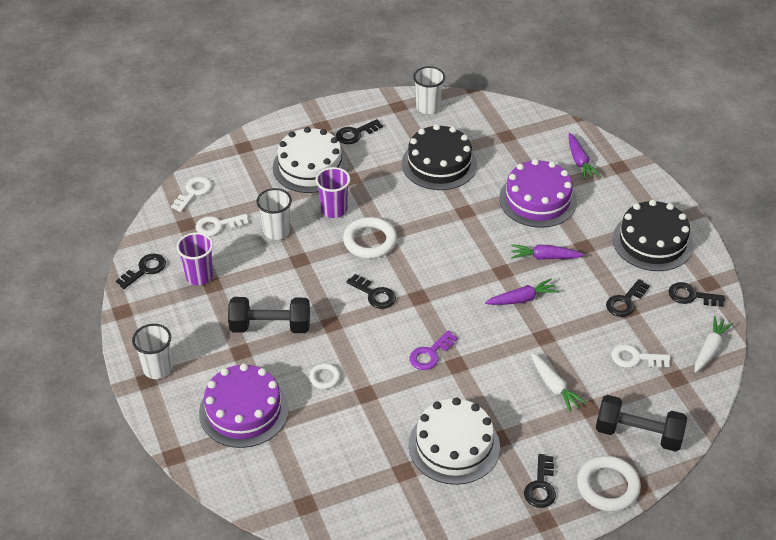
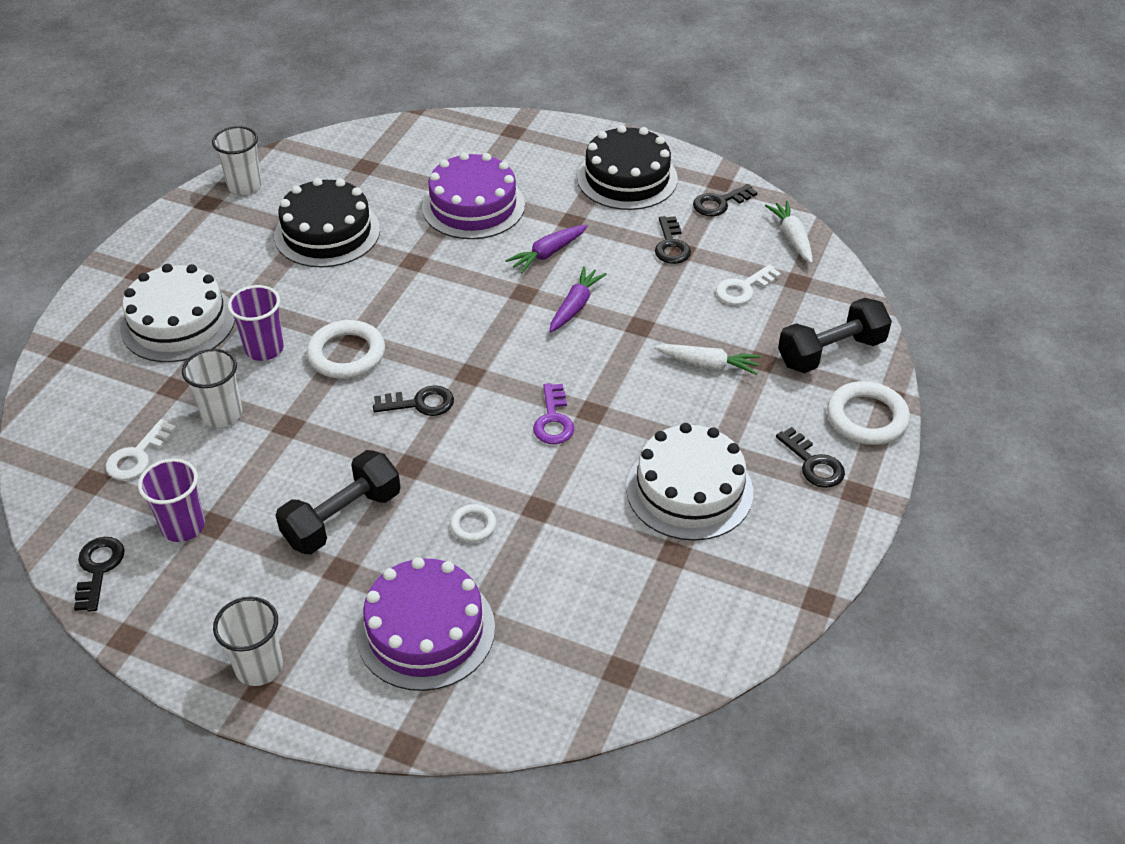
camera: 45 degrees left, 0 degrees up
(193, 192) = (57, 440): white key -> none
(355, 134) = (192, 258): black key -> none
(580, 161) = (470, 148): purple carrot -> none

